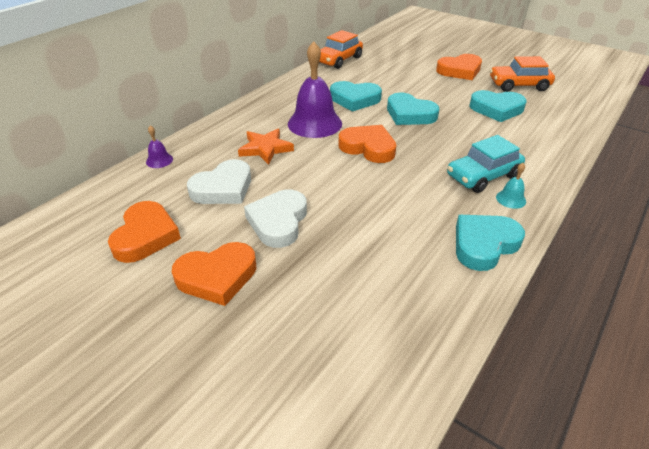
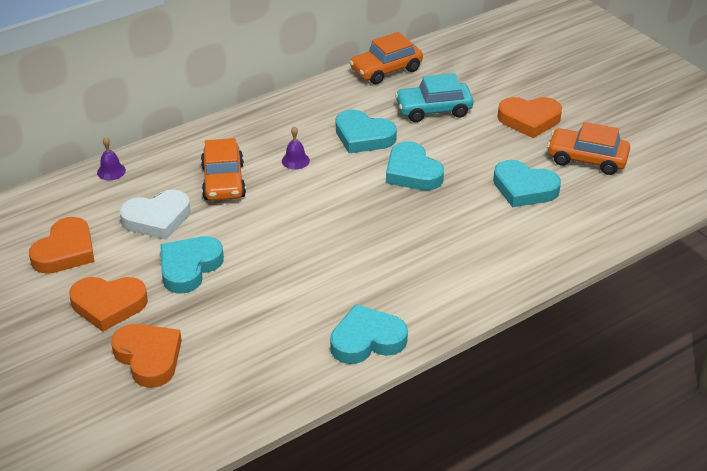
camera: 20 degrees right, 0 degrees up
(265, 148) = (223, 181): orange star -> orange car
(278, 222) = (189, 267): white heart -> turquoise heart
(314, 123) = (295, 160): purple bell -> purple bell, size x0.43
(368, 147) = (332, 206): orange heart -> orange heart (149, 357)
(483, 176) = (430, 269): turquoise car -> turquoise car (433, 110)
(511, 199) = (436, 302): turquoise bell -> none

